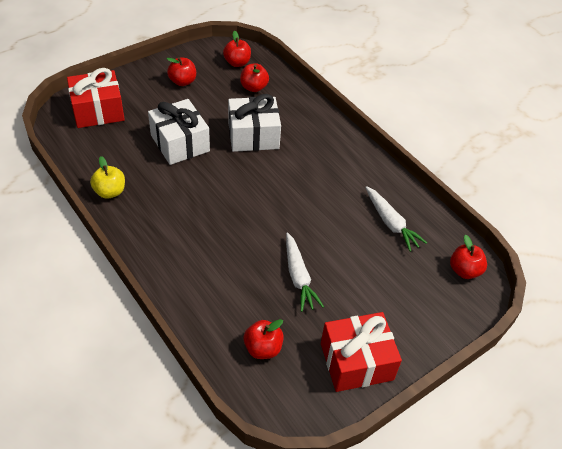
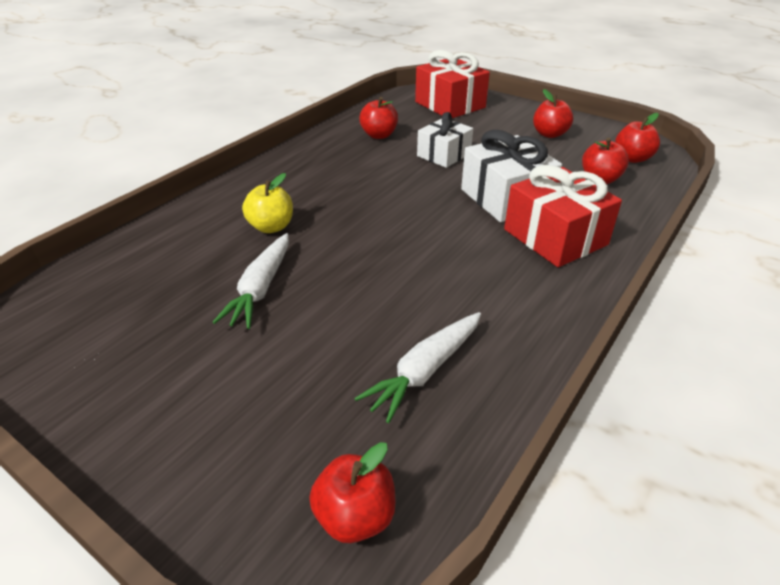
camera: 75 degrees right, 10 degrees down
(110, 192) = (337, 136): yellow apple -> yellow apple (271, 227)
(180, 143) = (444, 155): white gift -> white gift, size x0.66
(263, 348) = (127, 282): red apple -> red apple (379, 135)
(298, 277) = (261, 288): white carrot -> white carrot turned 45 degrees counterclockwise
(356, 361) = (104, 381): red gift -> red gift (555, 237)

